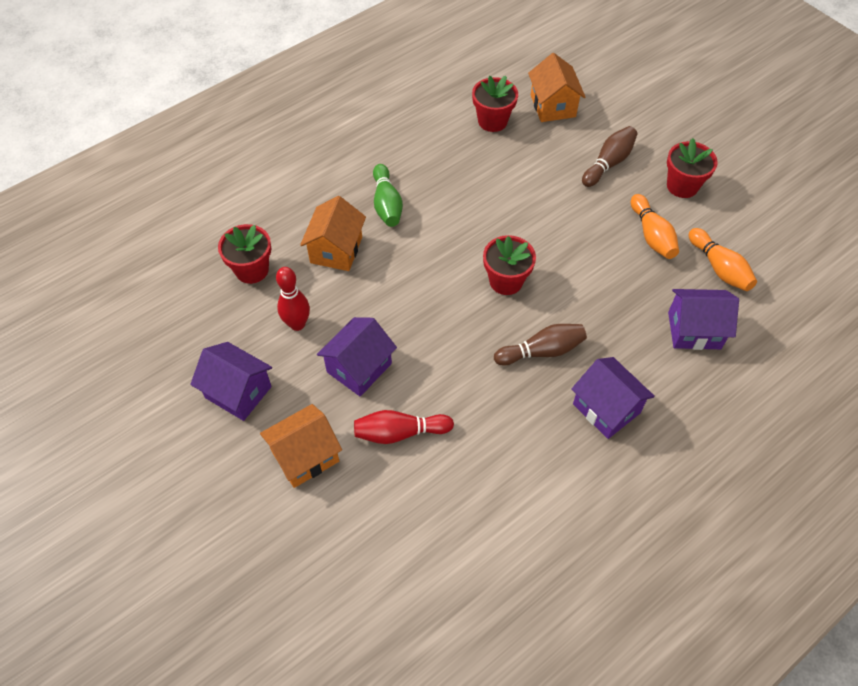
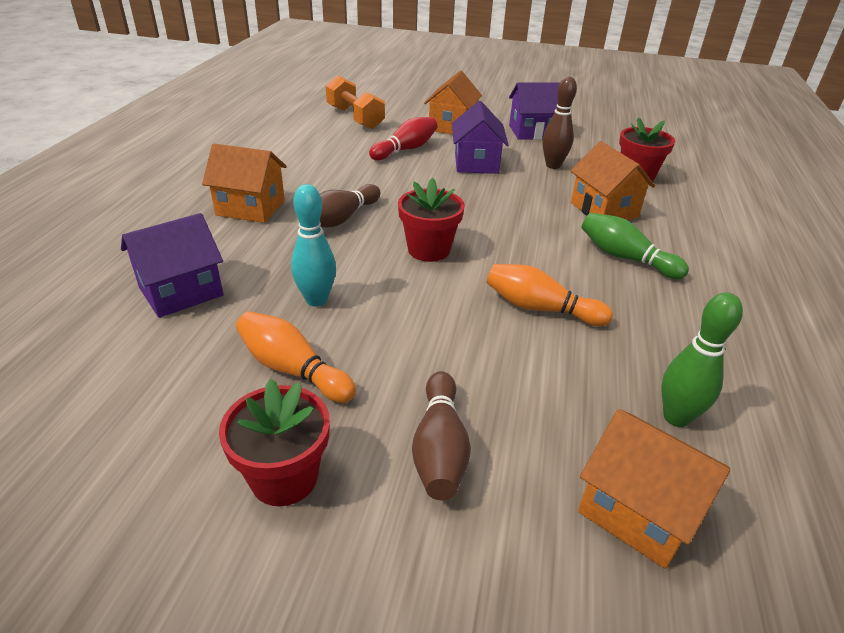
camera: 140 degrees right, 20 degrees down
(297, 324) = (553, 165): red bowling pin -> brown bowling pin
(391, 546) = (355, 118): none -> orange dumbbell
(492, 121) = (676, 417): red flower pot -> green bowling pin
(606, 408) = (251, 208): purple house -> orange house
(611, 276) = (316, 300): none -> turquoise bowling pin
(719, 268) = (166, 373): orange bowling pin -> orange bowling pin (540, 308)

